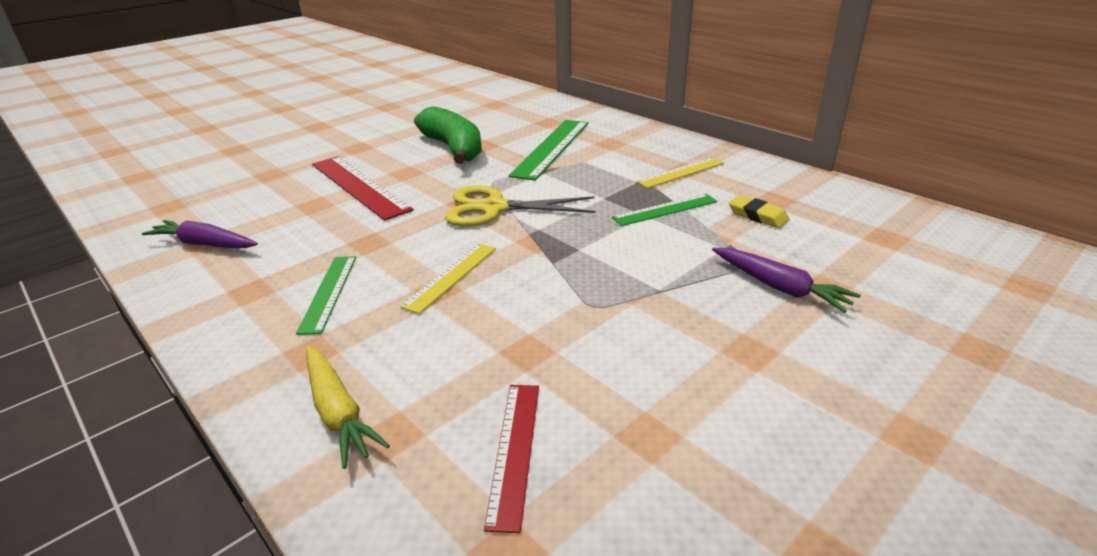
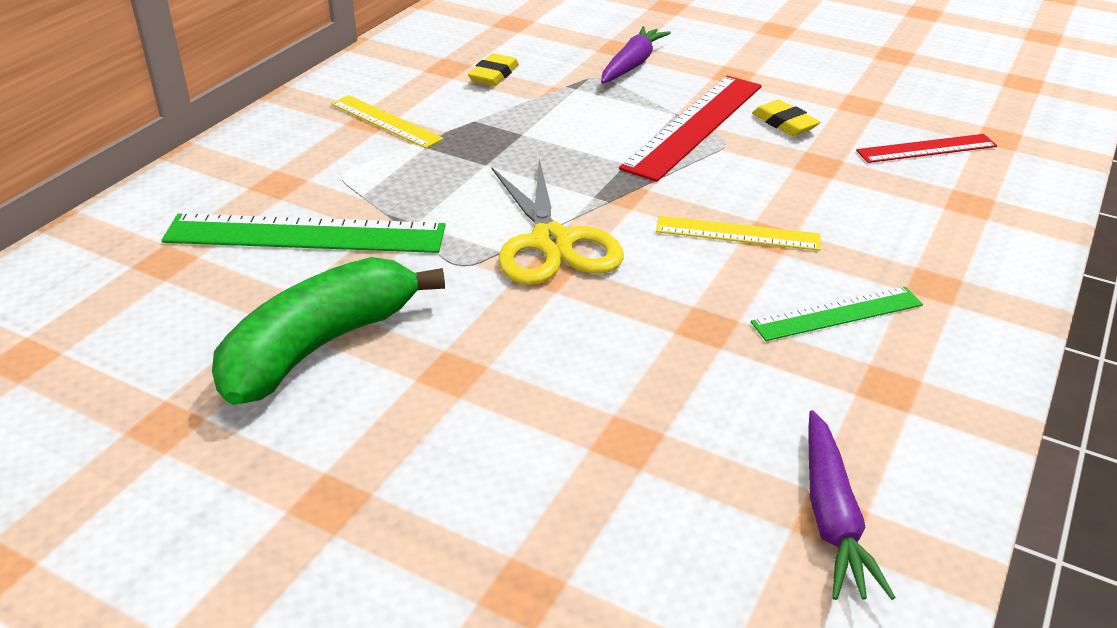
camera: 110 degrees left, 5 degrees up
(338, 412) = (980, 236): yellow carrot -> none
(359, 186) = (531, 412): red ruler -> red ruler (694, 125)
(618, 354) = (784, 123): none -> yellow eraser
(665, 209) = (501, 123): green ruler -> none

